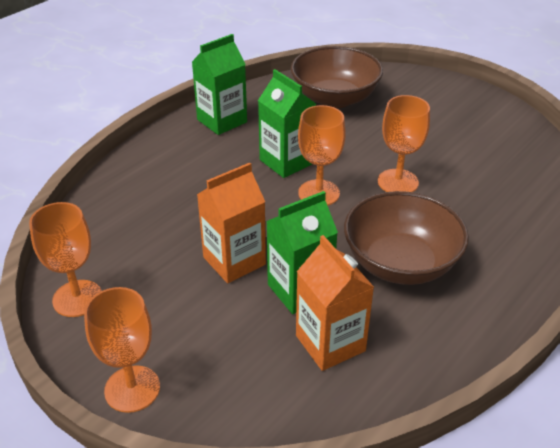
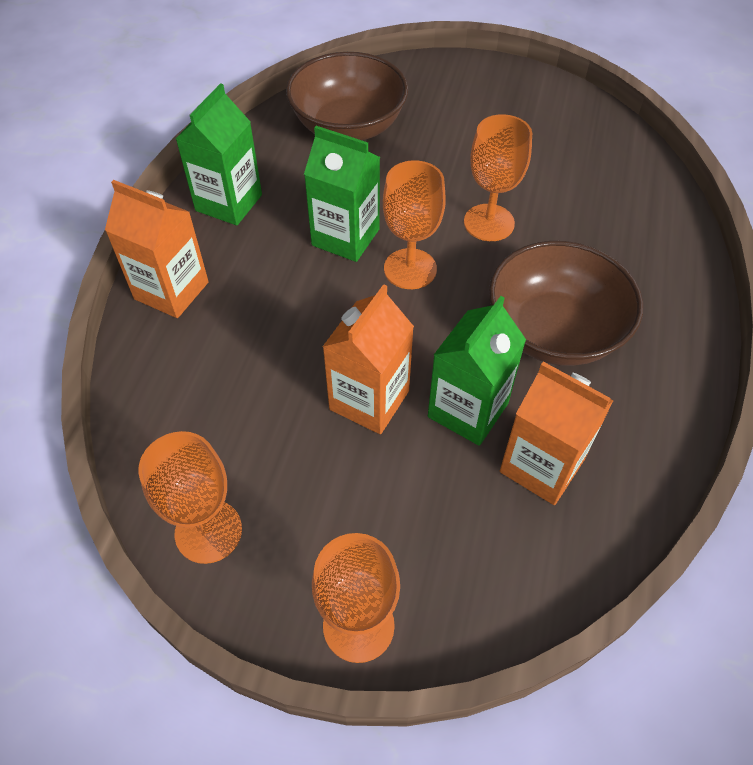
camera: 25 degrees left, 15 degrees up
(150, 159) = (171, 290): none -> orange carton

